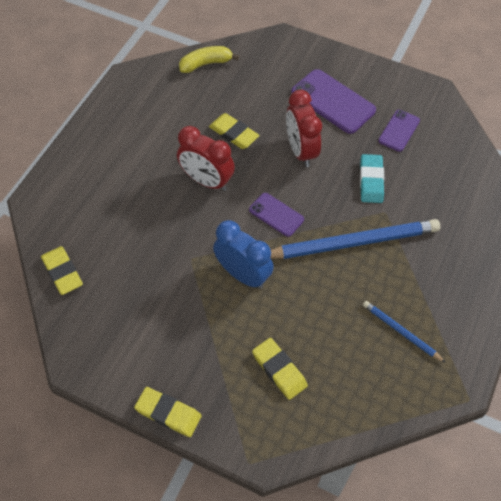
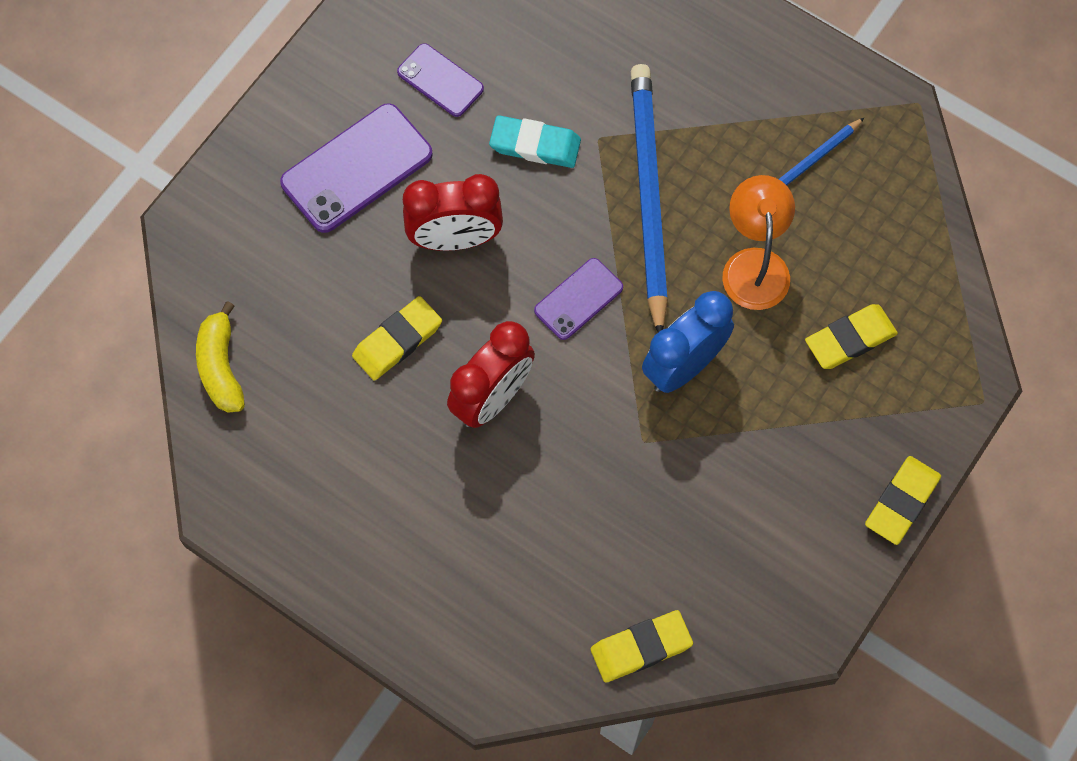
camera: 80 degrees left, 10 degrees up
(320, 307) = (754, 264): none -> orange lamp

